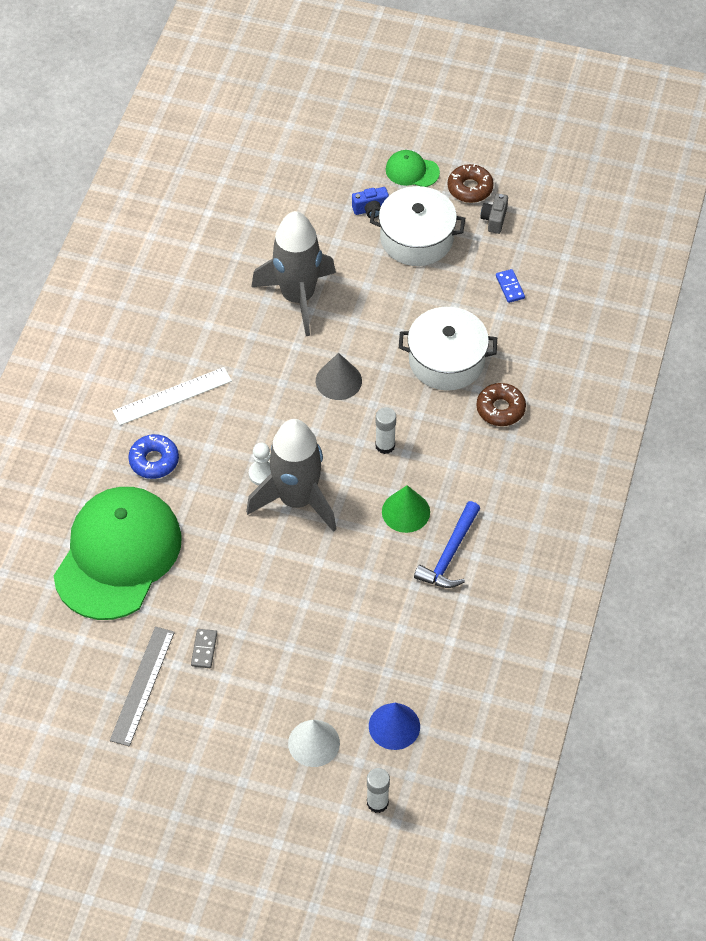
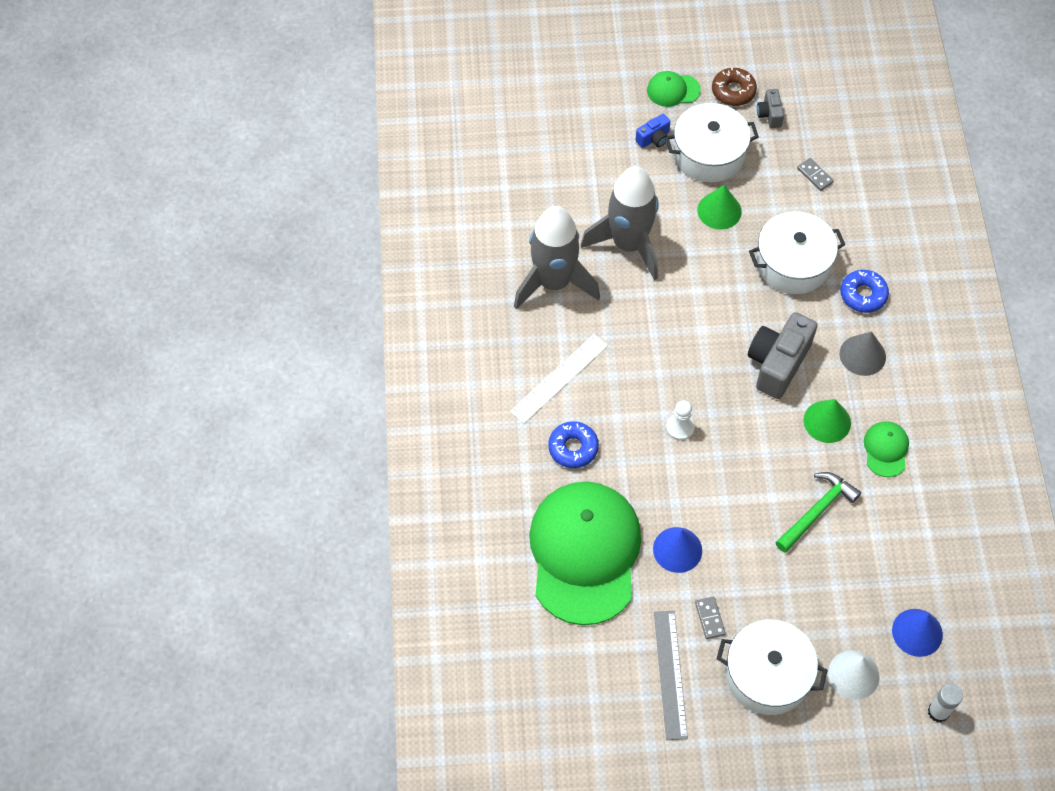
camera: 20 degrees left, 5 degrees up
(205, 580) = (677, 549): none -> blue cone
(232, 716) = (767, 675): none -> white pot
(296, 500) = (723, 443): grey rocket -> grey rocket (553, 282)
(338, 380) = (705, 314): grey cone -> grey cone (862, 355)
(354, 588) = (817, 511): none -> green hammer
(385, 445) = (777, 363): white glue stick -> grey camera
(400, 292) = (719, 211): none -> green cone
(449, 554) = (886, 449): blue hammer -> green cap
(500, 409) = (863, 295): brown donut -> blue donut
(510, 287) = (814, 175): blue domino -> grey domino

